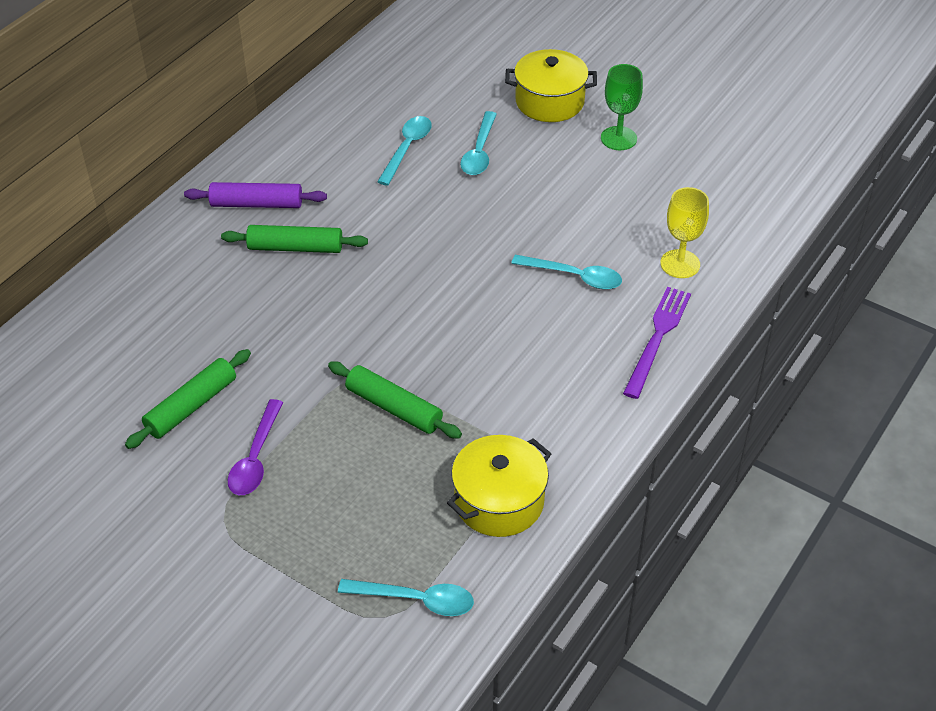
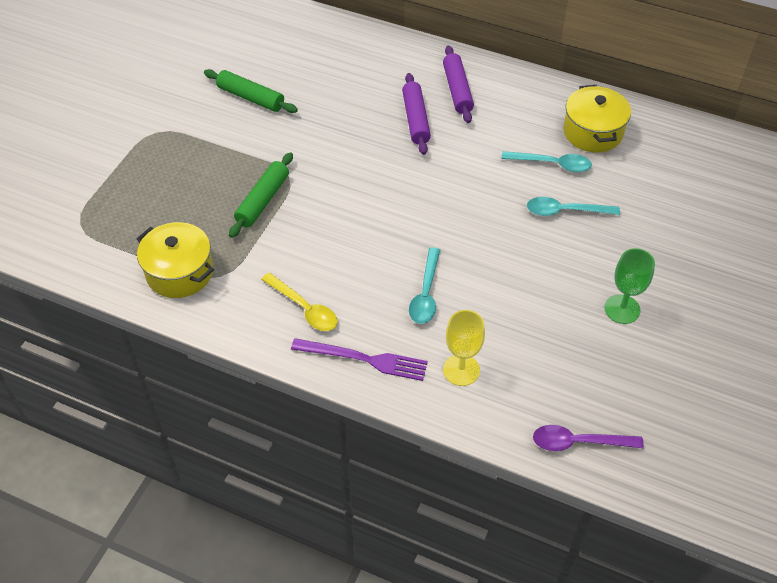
camera: 80 degrees right, 5 degrees up
(255, 458) = (209, 137): purple spoon -> purple spoon (578, 442)
(295, 247) = (416, 119): green rolling pin -> purple rolling pin
(416, 600) = (93, 238): turquoise spoon -> none
(549, 102) = (655, 252): yellow pot -> yellow pot (593, 132)
(578, 382) = (304, 308): none -> yellow spoon

